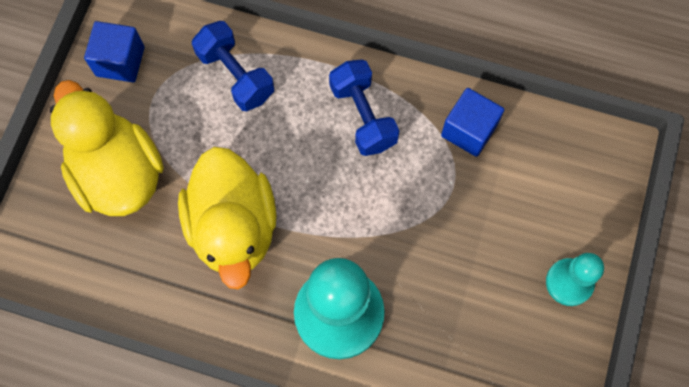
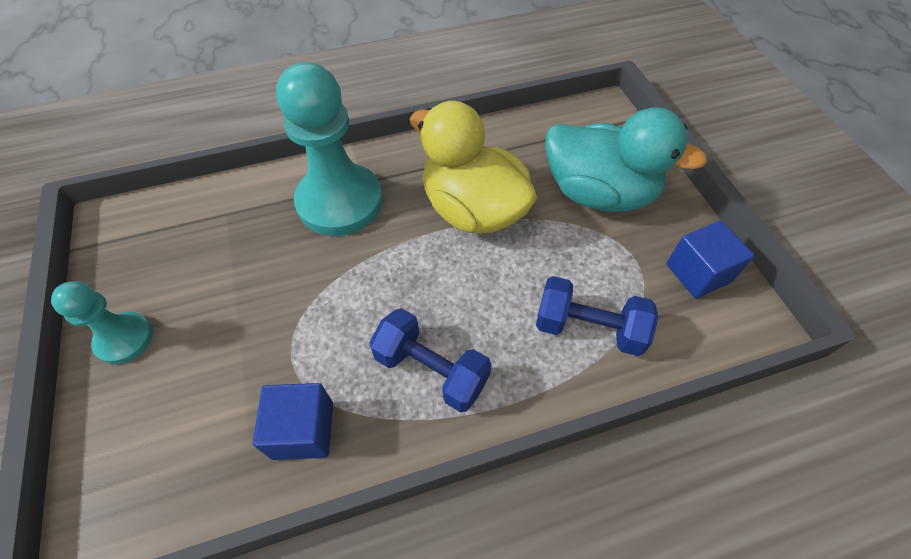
camera: 145 degrees right, 15 degrees down
(118, 173) = (598, 193): yellow duck -> turquoise duck

